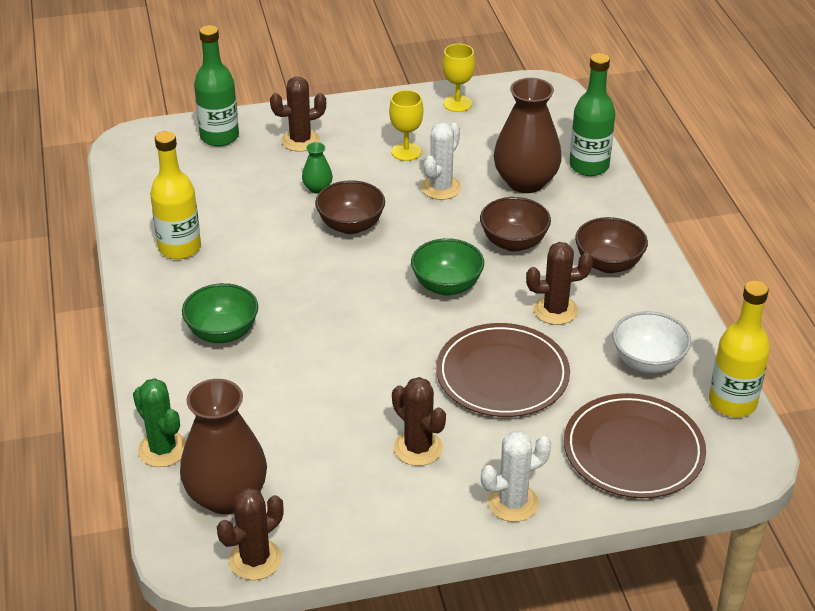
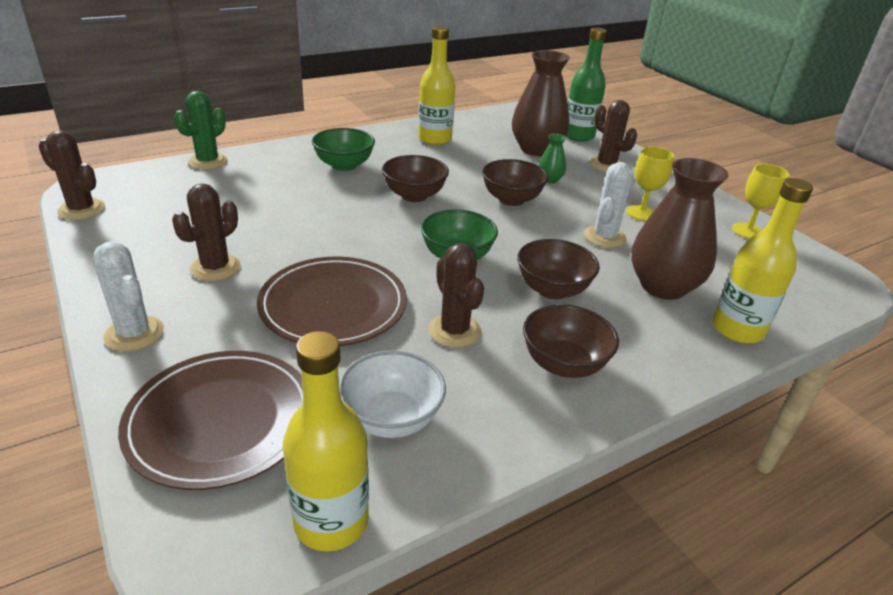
camera: 70 degrees right, 5 degrees down
(226, 496) = (156, 190): brown vase -> brown vase (536, 149)
(318, 290) = (414, 195): none -> brown bowl
(441, 188) = (604, 237): white cactus -> white cactus turned 75 degrees counterclockwise
(589, 166) = (737, 329): green bottle -> yellow bottle

